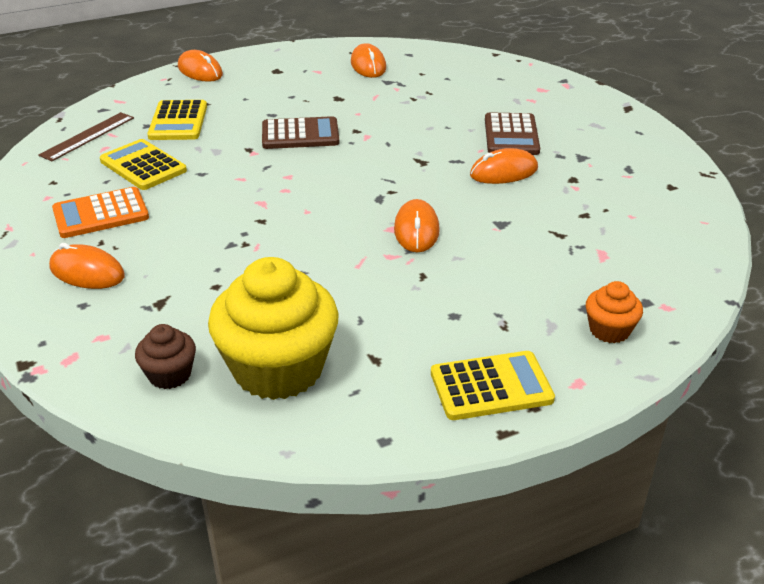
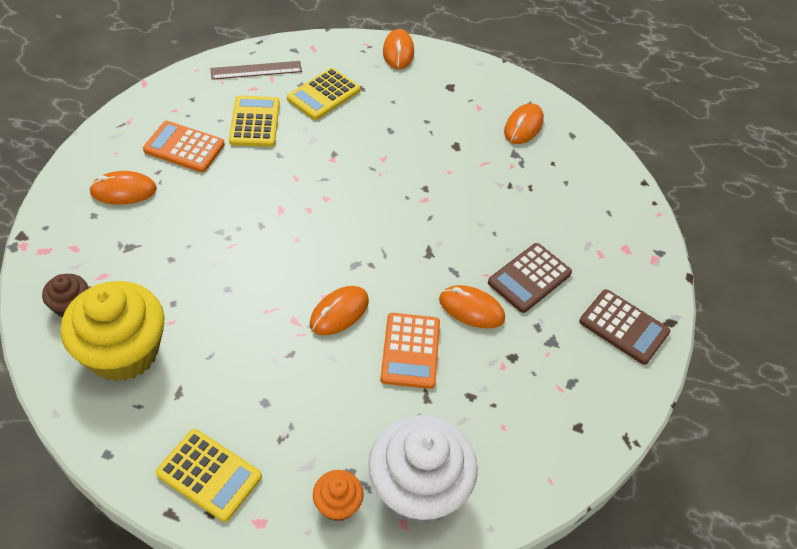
camera: 40 degrees right, 15 degrees up
(87, 272) = (123, 191): orange mouse -> orange mouse turned 75 degrees counterclockwise
(300, 134) = (383, 164): brown calculator -> brown calculator (624, 327)
(504, 218) = (410, 351): none -> orange calculator
(642, 283) = (418, 489): none -> white cupcake

